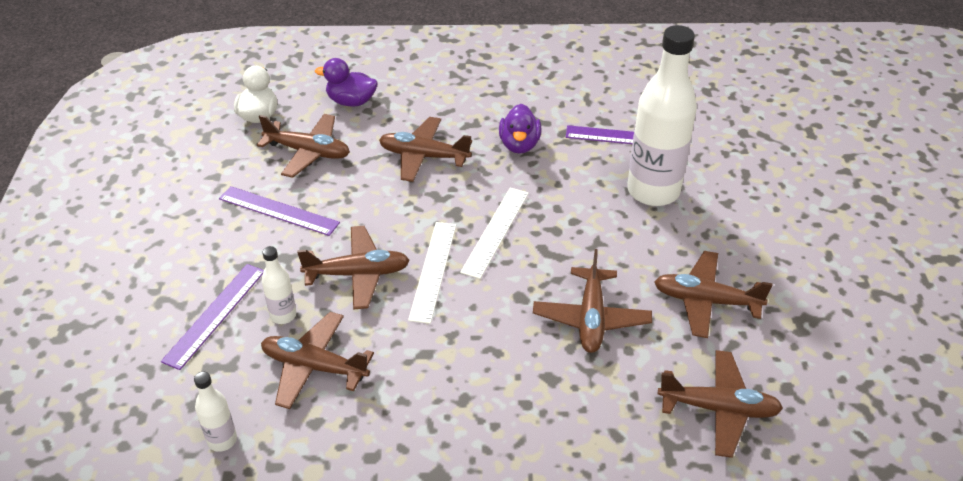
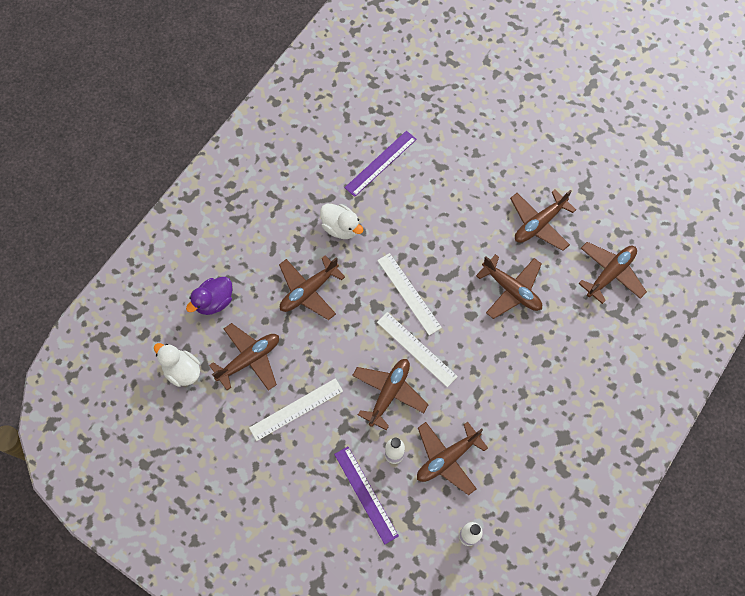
camera: 55 degrees left, 25 degrees up
(278, 211) = (296, 409): purple ruler -> white ruler
(519, 145) = (341, 227): purple duck -> white duck
(653, 191) = (438, 184): white bottle -> none

